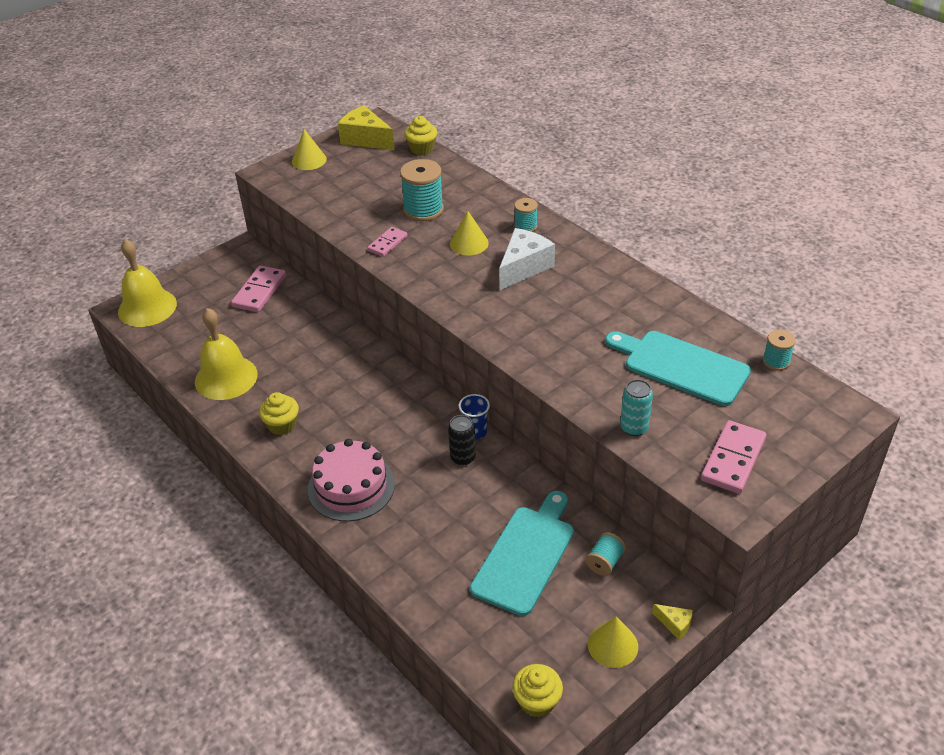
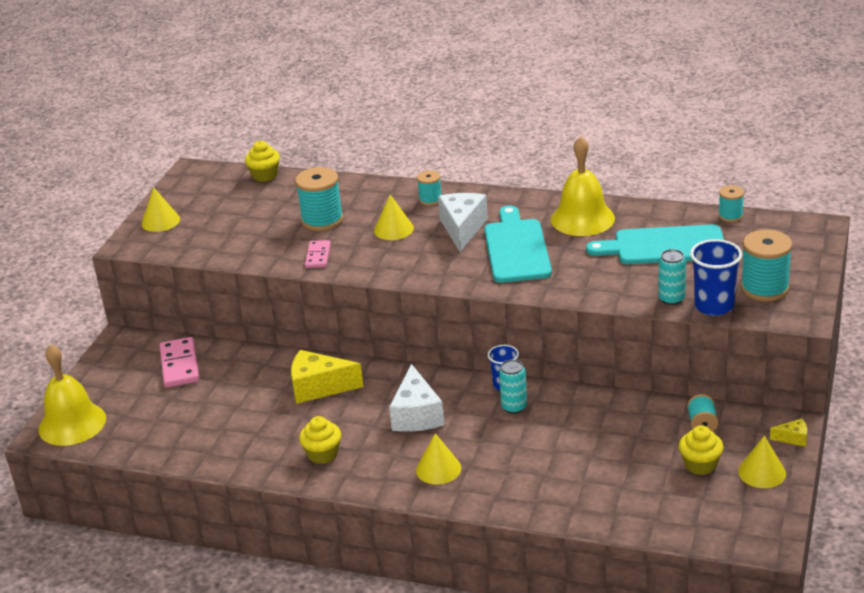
camera: 30 degrees left, 10 degrees down
(226, 377) = (224, 443): yellow bell -> yellow bell (582, 219)
(351, 487) = (438, 469): pink cake -> yellow cone
(365, 139) = (199, 186): yellow cheese -> yellow cheese (319, 387)
(382, 425) = (417, 415): none -> white cheese
(463, 458) = (514, 407): black can -> turquoise can
(526, 555) = (637, 448): turquoise cutting board -> turquoise cutting board (516, 248)
(537, 701) = (743, 533): yellow cupcake -> yellow cupcake (700, 465)
(666, 455) = (714, 306): none -> blue cup
(733, 459) = (764, 288): pink domino -> turquoise spool

